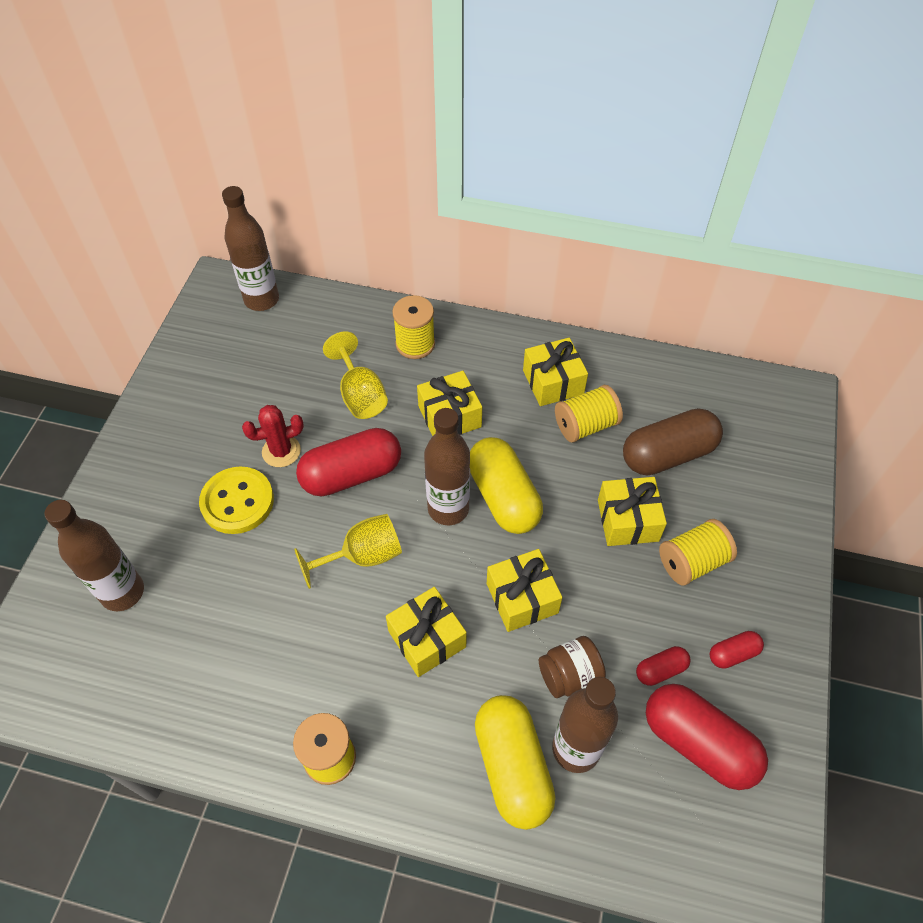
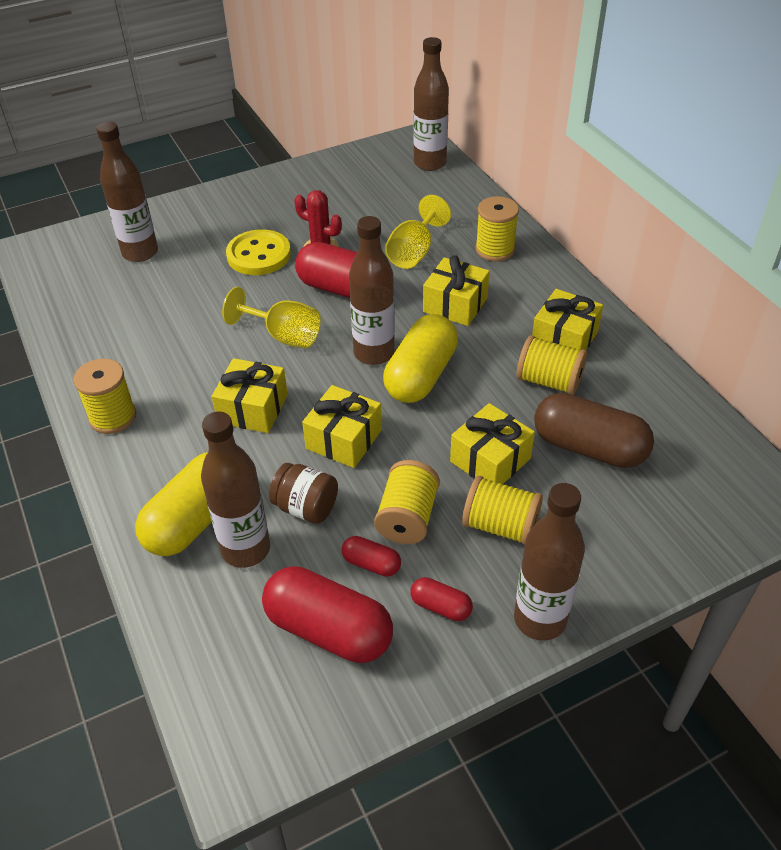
camera: 50 degrees right, 10 degrees down
(637, 614) = (407, 517): none -> yellow spool
(698, 743) = (328, 630): red capsule -> red capsule turned 60 degrees counterclockwise
(788, 602) = (540, 619): none -> brown bottle

